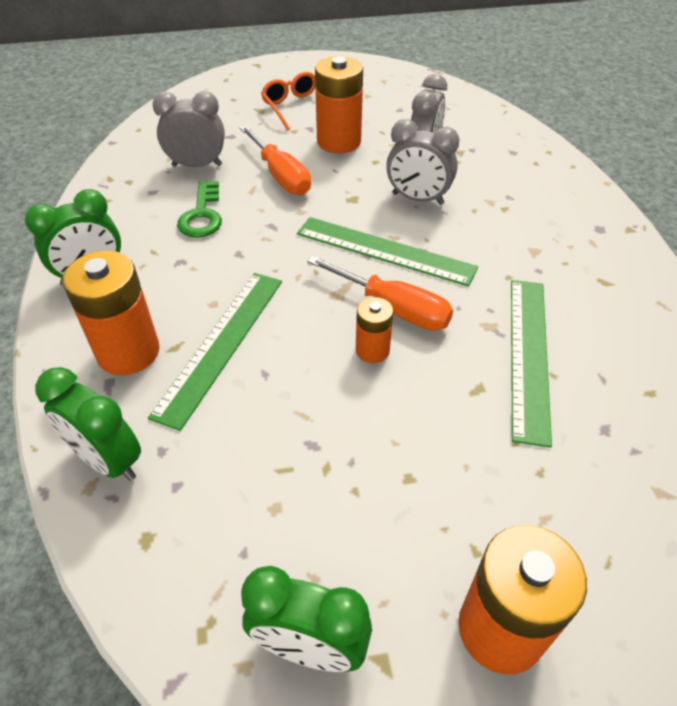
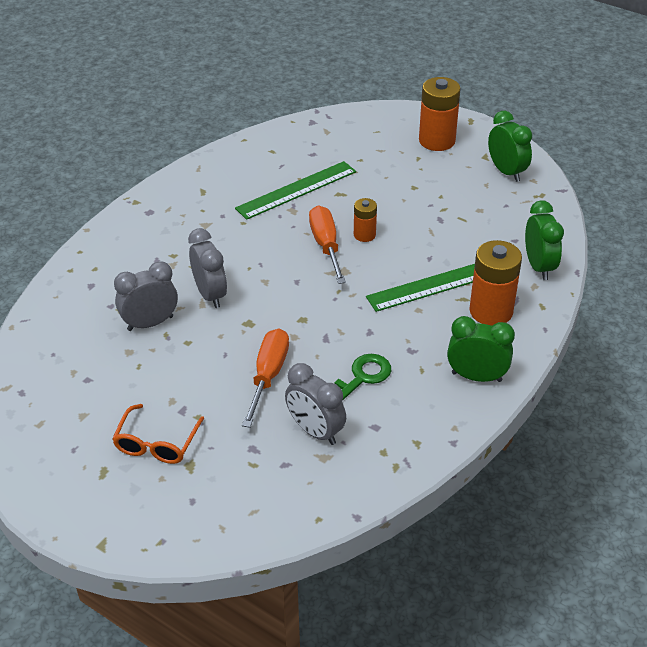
camera: 135 degrees left, 5 degrees down
(339, 142) = (183, 379): orange battery -> none
(385, 250) = (282, 277): green ruler -> none

